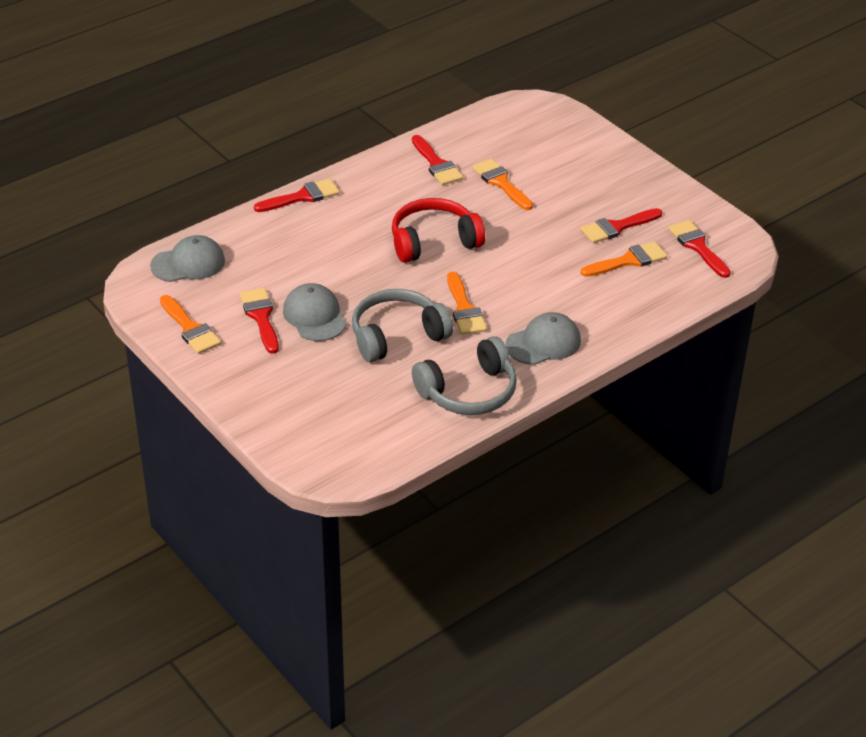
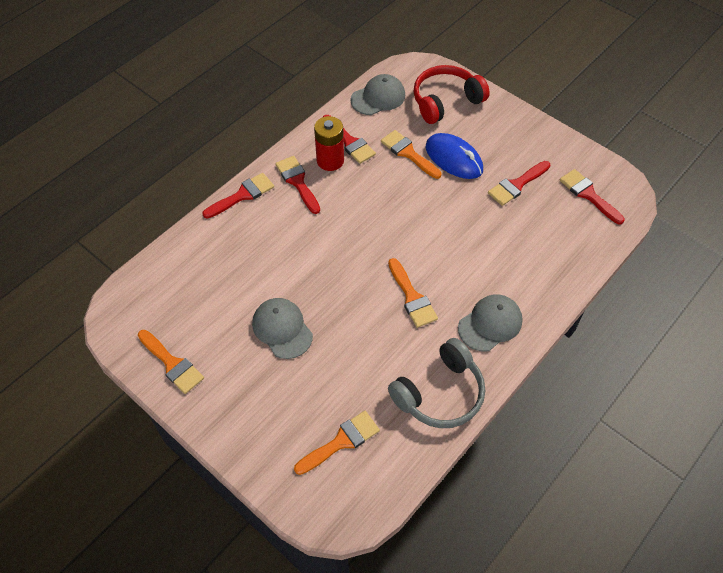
camera: 10 degrees left, 15 degrees up
(188, 263) = (156, 287): grey cap -> grey cap (378, 97)
(261, 317) = (234, 338): red brush -> red brush (297, 182)
(397, 335) = (360, 338): grey headphones -> none
(409, 178) = (330, 161): none -> red battery
(433, 241) = (367, 226): red headphones -> red headphones (445, 101)
(552, 194) = (454, 159): none -> blue mouse
(628, 260) = (536, 219): orange brush -> orange brush (341, 441)

